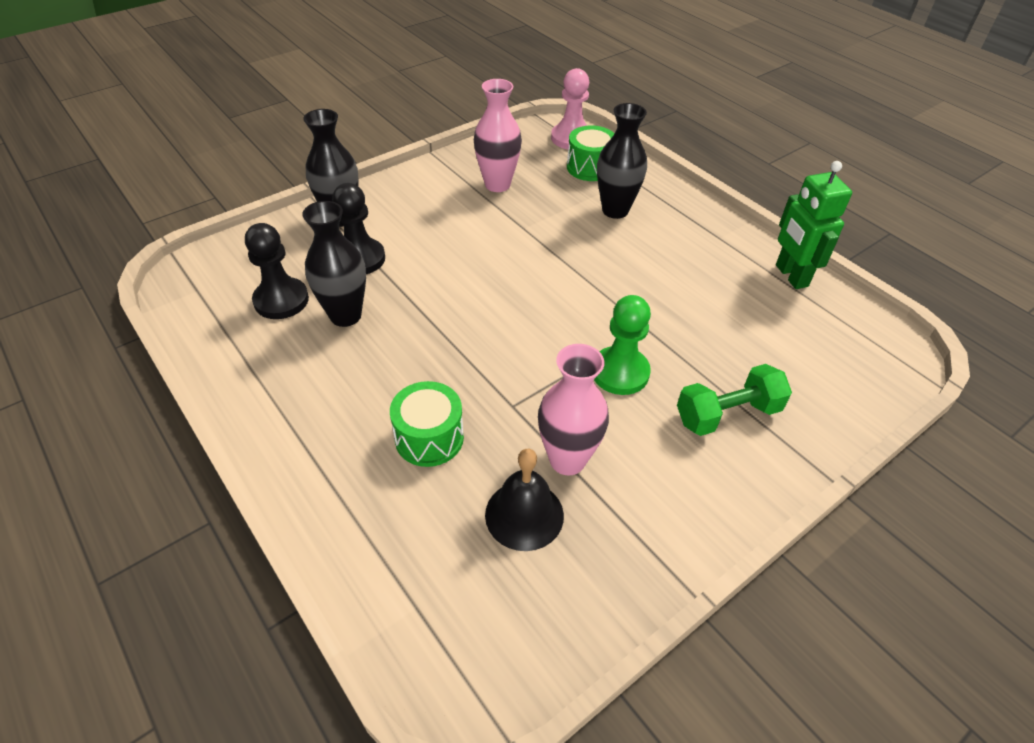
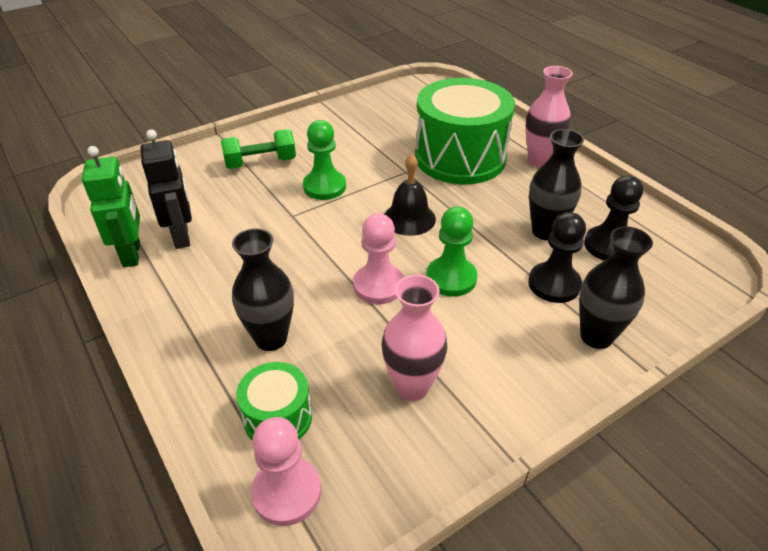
camera: 175 degrees left, 5 degrees down
(429, 438) = (460, 157): green drum -> green drum, size x2.06
(460, 261) = (451, 278): none -> green pawn
(524, 515) = (402, 127): black bell -> black bell (409, 218)
(531, 253) = (378, 285): none -> pink pawn
(567, 460) = (373, 146): pink vase -> pink vase (539, 160)
(755, 297) = (182, 236): none -> black robot

